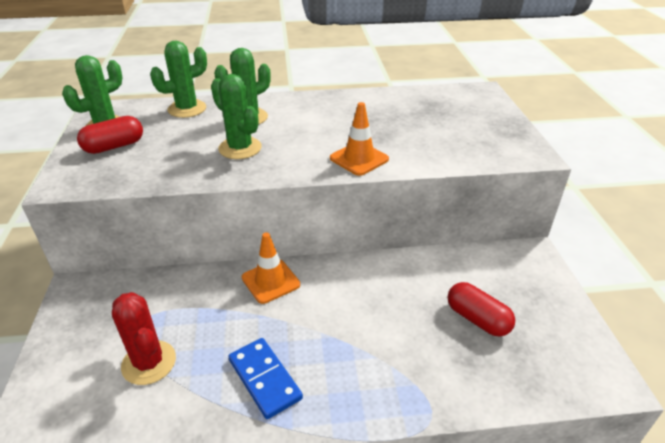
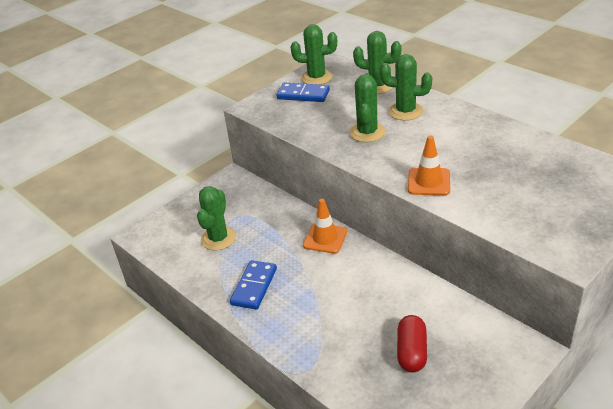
camera: 55 degrees right, 0 degrees up
(114, 146) = (303, 95): red capsule -> blue domino
(149, 362) = (218, 238): red cactus -> green cactus

